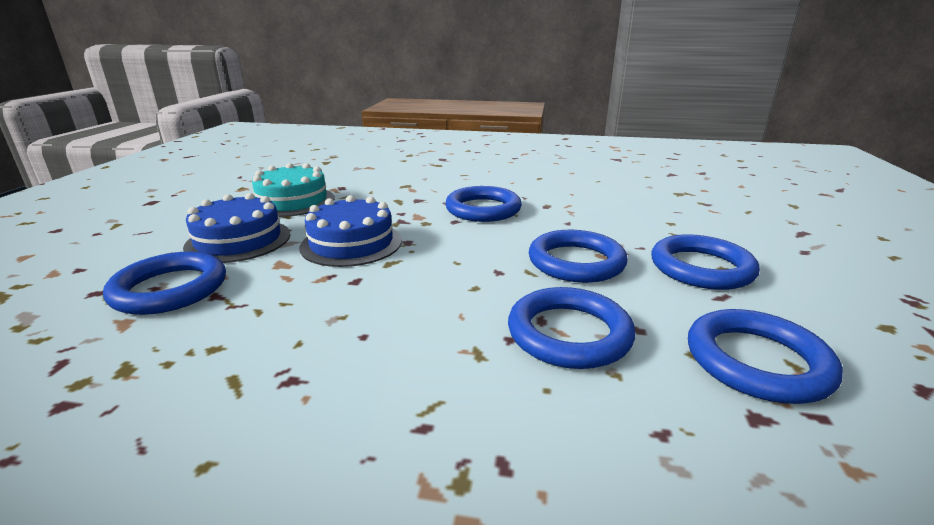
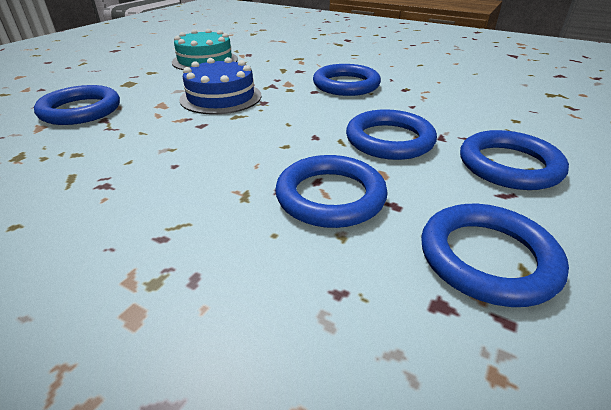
camera: 20 degrees right, 10 degrees up
(238, 240) = (147, 84): blue cake -> none

